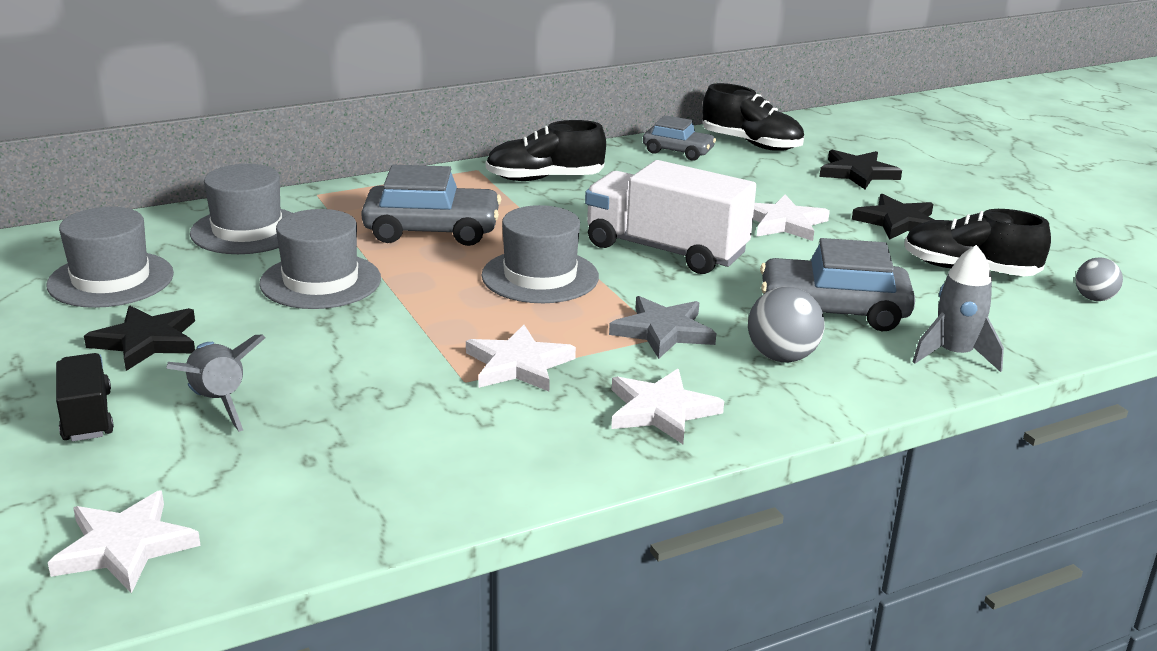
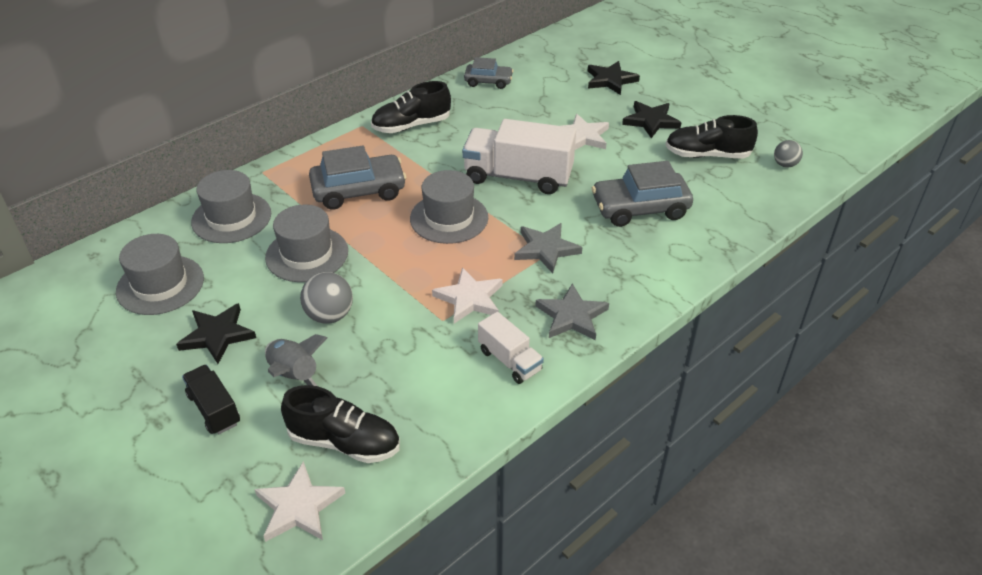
camera: 15 degrees left, 15 degrees up
(537, 443) = (509, 360): none -> white truck
(661, 411) = (572, 316): white star -> grey star
(751, 144) = (533, 65): black shoe -> black shoe (344, 442)
(781, 357) = (624, 255): grey ball -> grey ball (329, 315)
(954, 355) = (722, 230): grey rocket -> none

